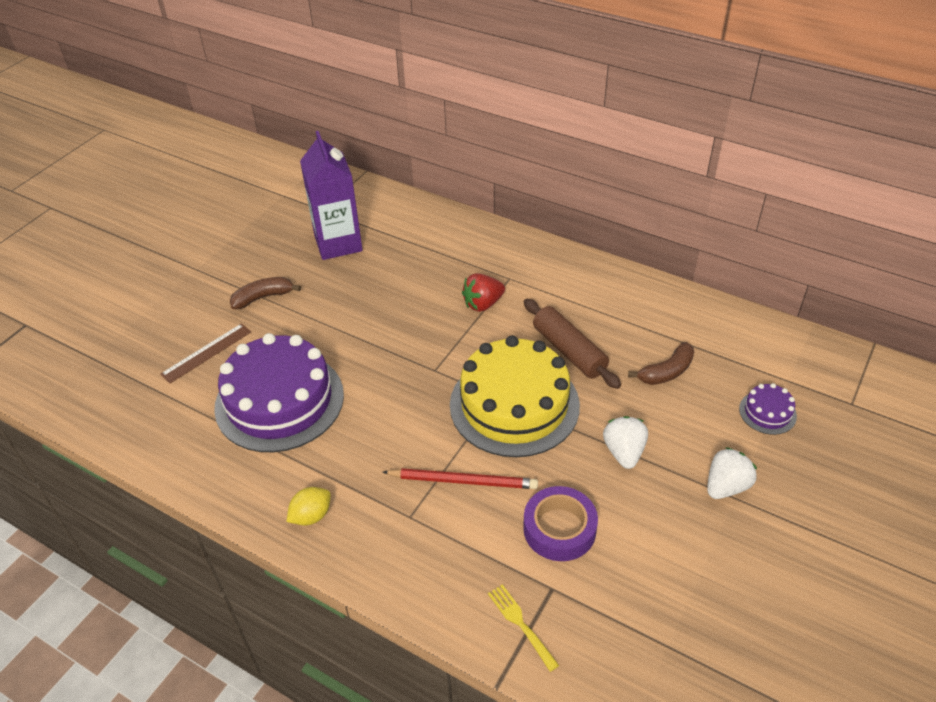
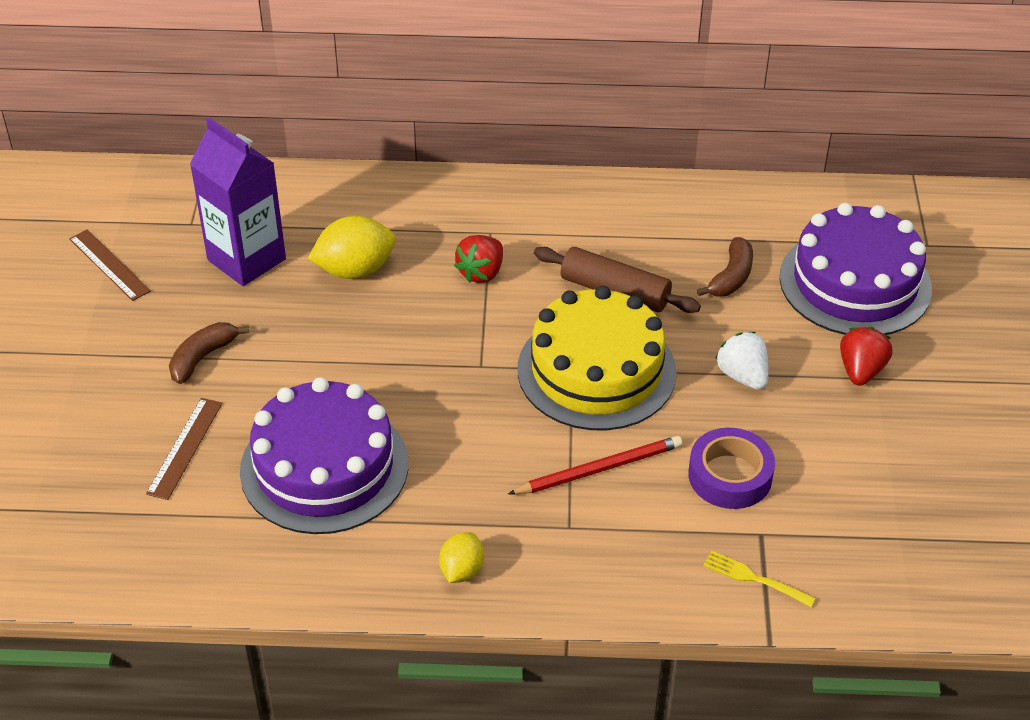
camera: 30 degrees left, 0 degrees up
(256, 219) = (109, 265): none -> brown ruler
(400, 273) = (355, 270): none -> yellow lemon
(726, 486) = (861, 370): white strawberry -> red strawberry
(767, 412) = (855, 283): purple cake -> purple cake, size x2.37

